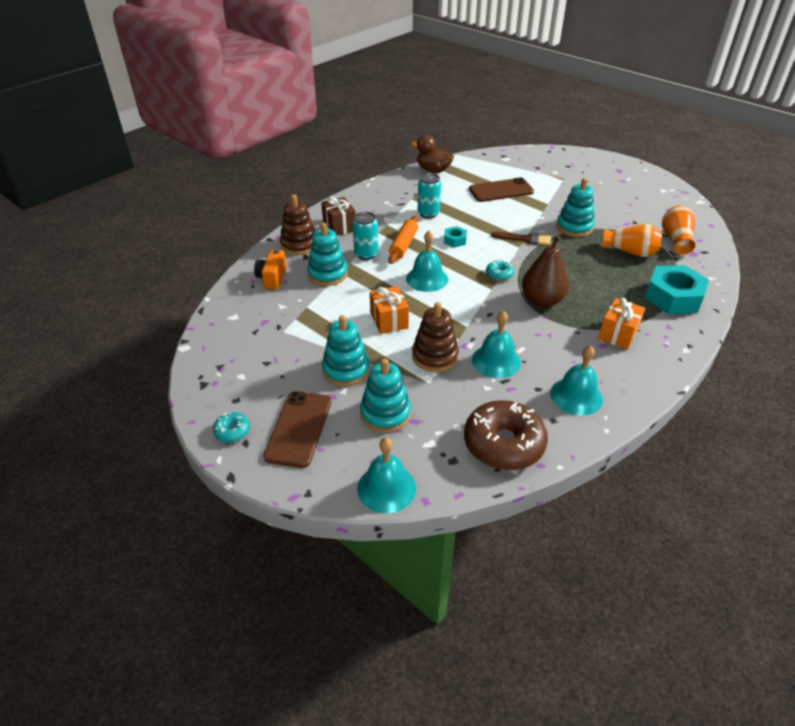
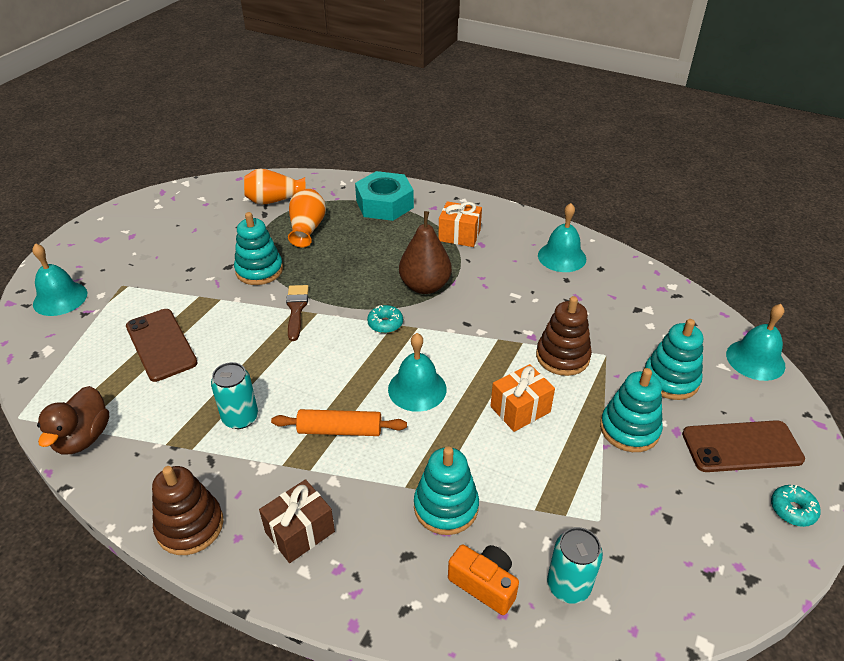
camera: 105 degrees left, 0 degrees up
(272, 278) = (484, 584): orange camera -> orange camera turned 135 degrees counterclockwise
(299, 245) = (374, 577): brown stacking toy -> brown stacking toy (190, 526)
(366, 254) = (377, 471): turquoise can -> turquoise can (568, 585)
(455, 240) = (314, 375): turquoise nut -> none
(496, 361) = (543, 310): turquoise bell -> turquoise bell (60, 298)
(503, 444) = (650, 294): brown donut -> none

